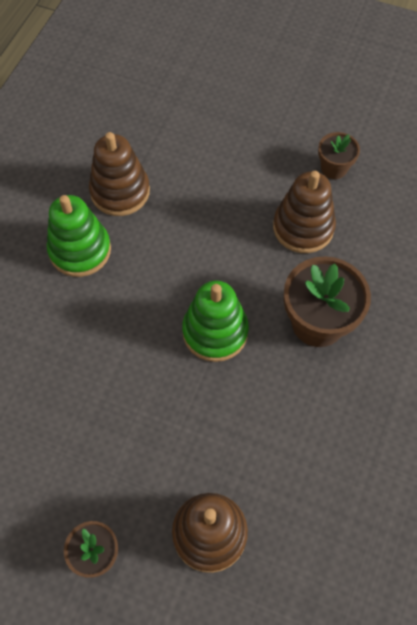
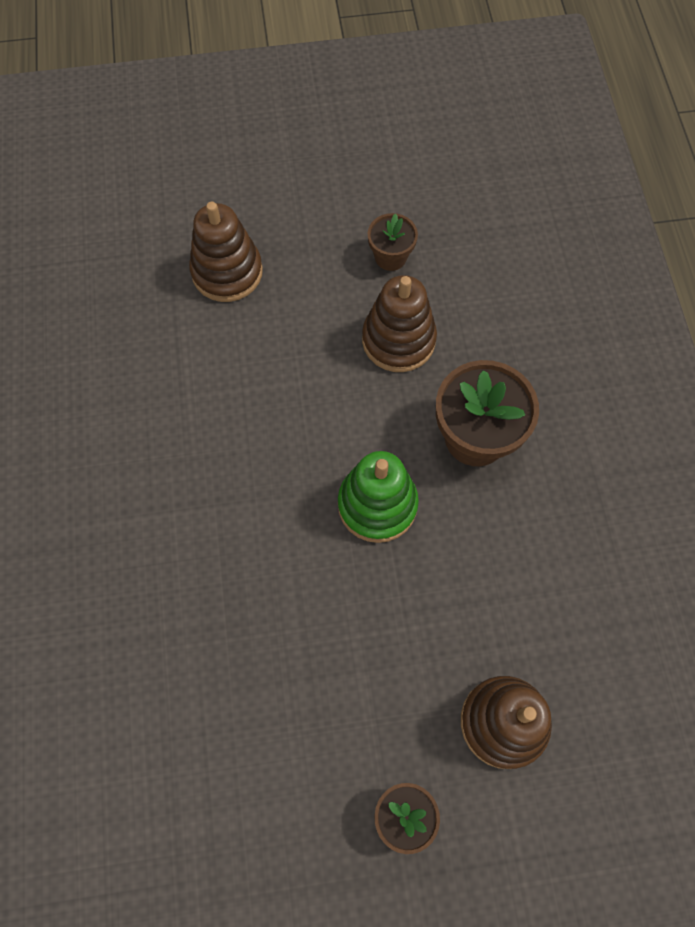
camera: 30 degrees left, 5 degrees up
(80, 250) = (171, 492): green stacking toy -> none
(120, 192) = (173, 400): brown stacking toy -> brown stacking toy (227, 272)

